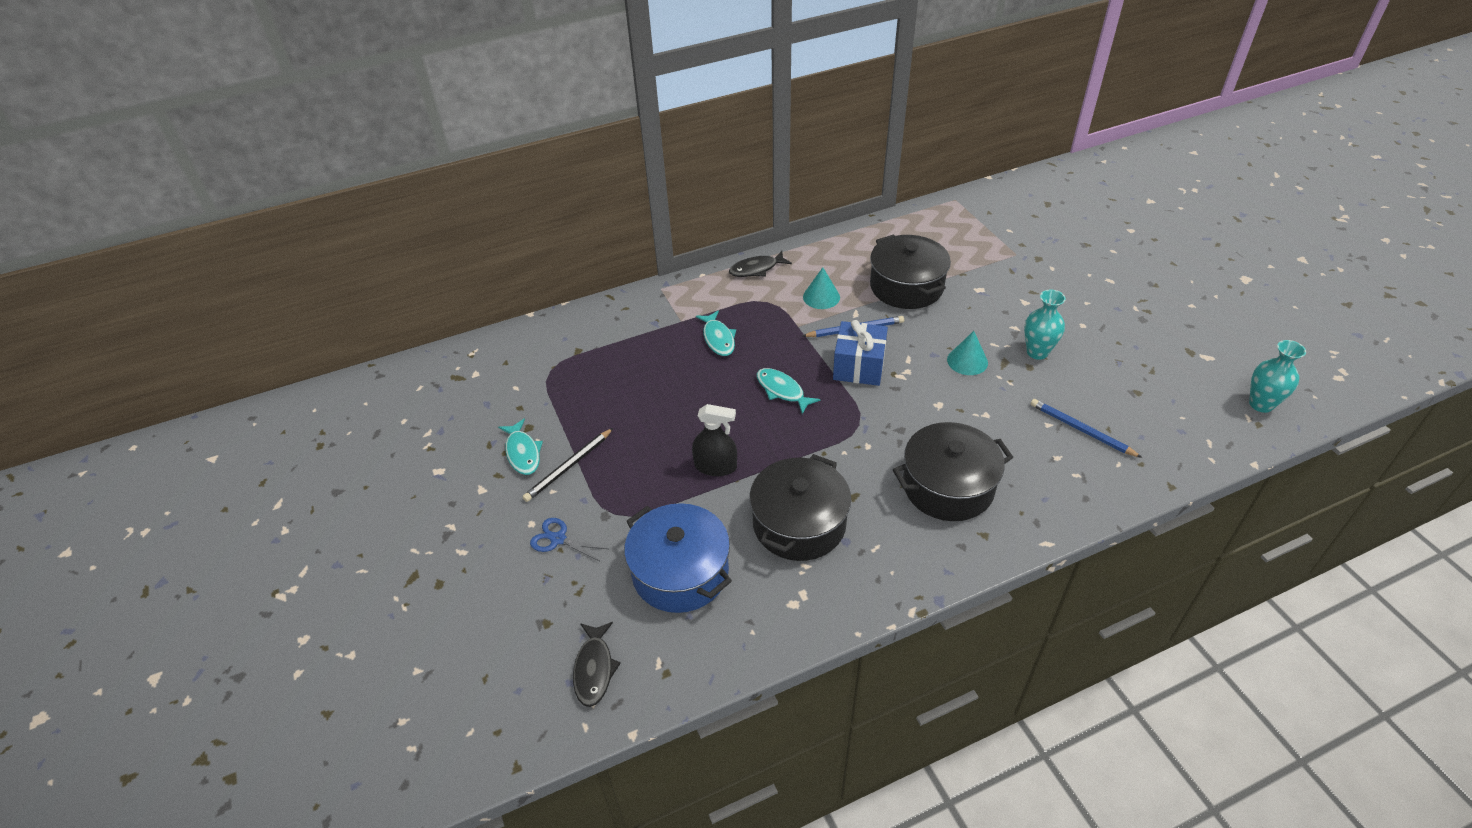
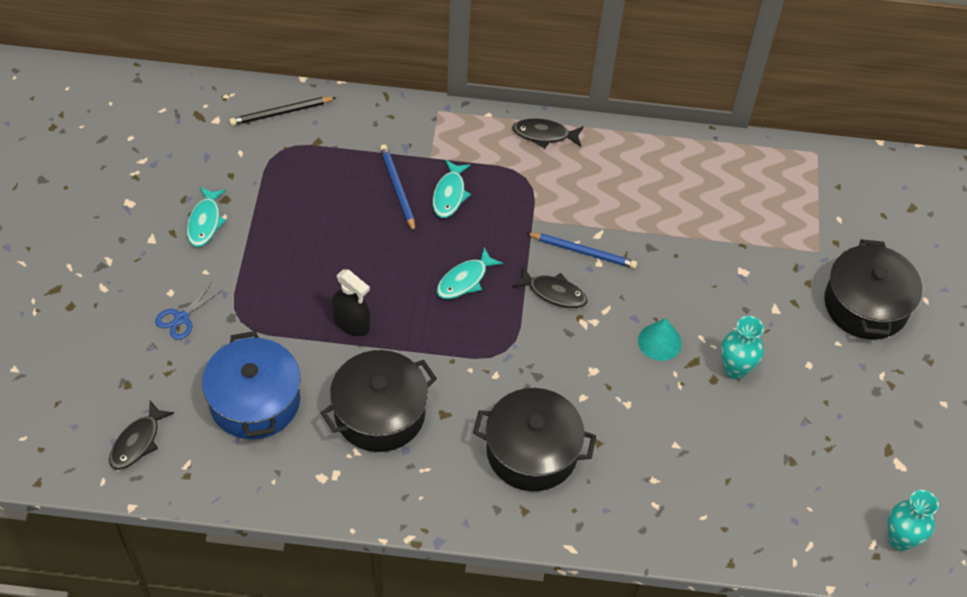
camera: 25 degrees right, 10 degrees up
(558, 539) = (181, 318): blue scissors -> blue scissors turned 105 degrees counterclockwise
(568, 467) = (232, 256): black pencil -> black pencil (281, 113)
(782, 391) = (465, 280): turquoise fish -> turquoise fish turned 120 degrees counterclockwise
(821, 297) = (581, 199): turquoise cone -> none
(858, 366) = (553, 292): blue gift -> black fish
(906, 287) = (673, 230): black pot -> black pot (866, 305)
(1081, 430) = (701, 467): blue pencil -> blue pencil (397, 188)

